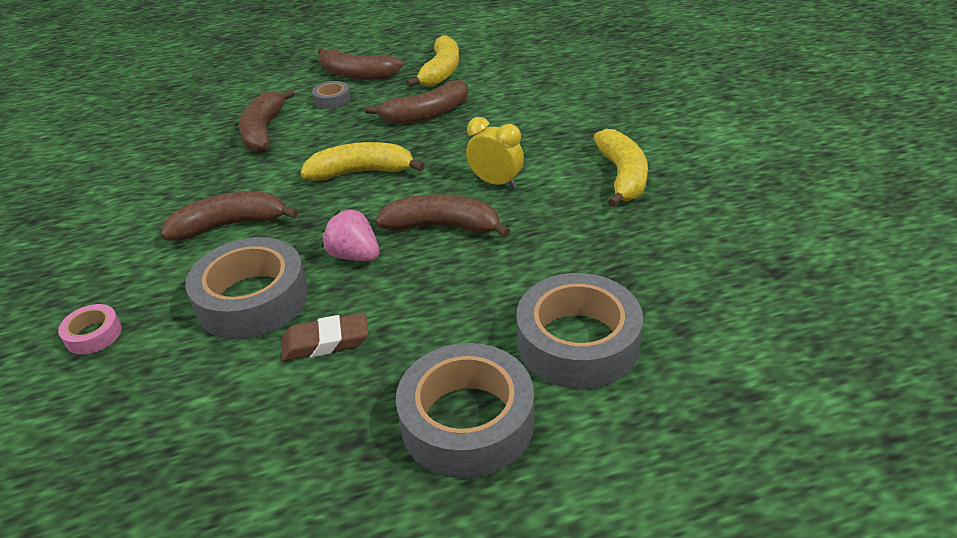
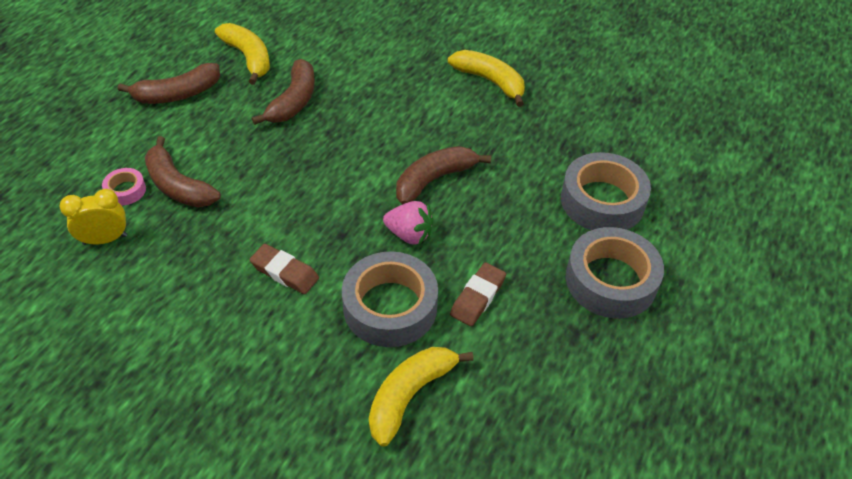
camera: 50 degrees left, 10 degrees up
(93, 335) = (320, 409): pink tape -> pink tape (125, 190)
(230, 225) = (285, 272): brown banana -> brown eraser
(332, 100) = (194, 128): grey tape -> none
(354, 256) = (409, 234): pink strawberry -> pink strawberry turned 150 degrees counterclockwise
(361, 172) = (318, 174): yellow banana -> yellow banana (409, 395)
(496, 182) = (422, 129): yellow clock -> yellow clock (105, 239)

